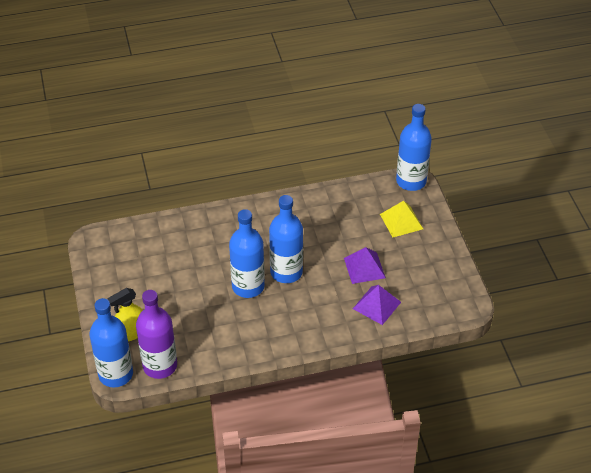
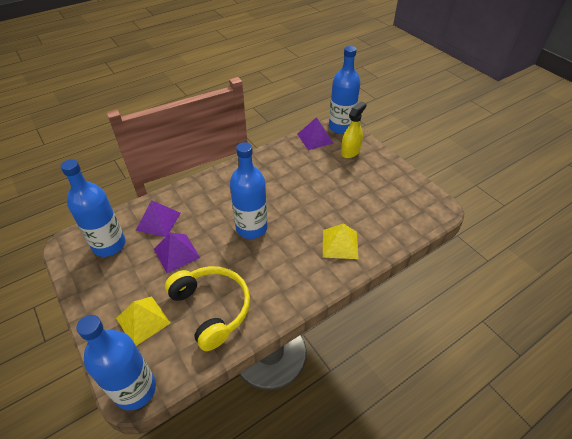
camera: 160 degrees right, 0 degrees up
(160, 365) = (315, 138): purple bottle -> purple pyramid
(212, 234) = (340, 244): none -> yellow pyramid
(248, 286) = (280, 206): blue bottle -> blue bottle (109, 245)
(344, 215) = (212, 308): none -> yellow headphones

